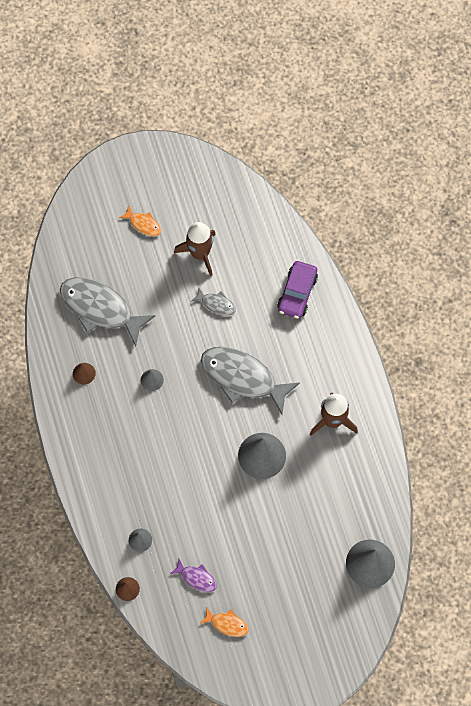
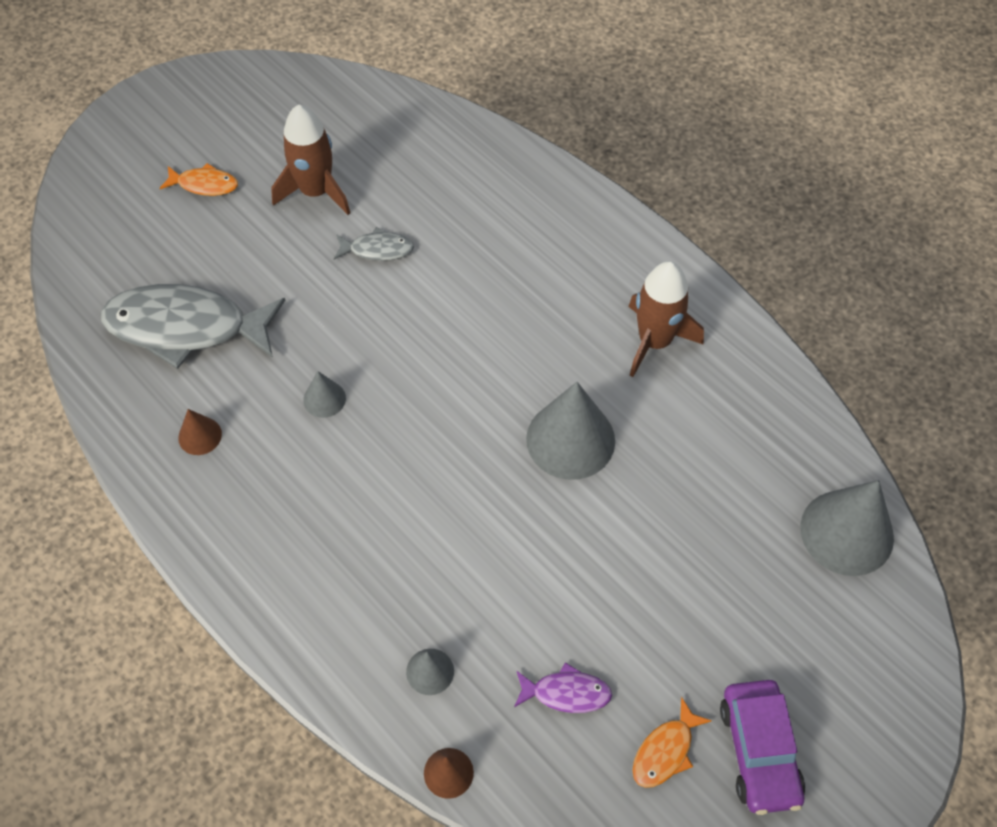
camera: 25 degrees left, 10 degrees down
(227, 624) = (665, 751): orange fish -> orange fish turned 135 degrees clockwise
(243, 378) = (475, 336): grey fish -> none
(297, 293) = (497, 188): purple car -> purple car (759, 751)

